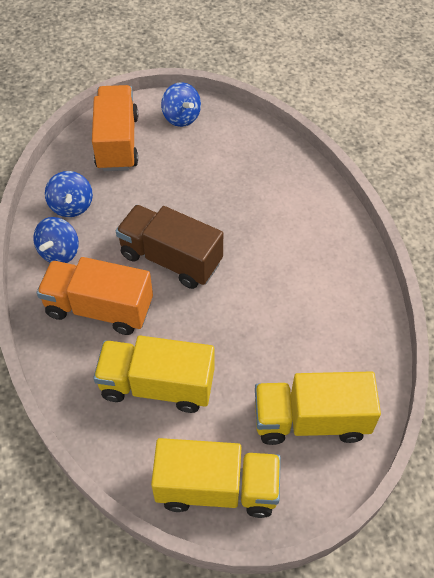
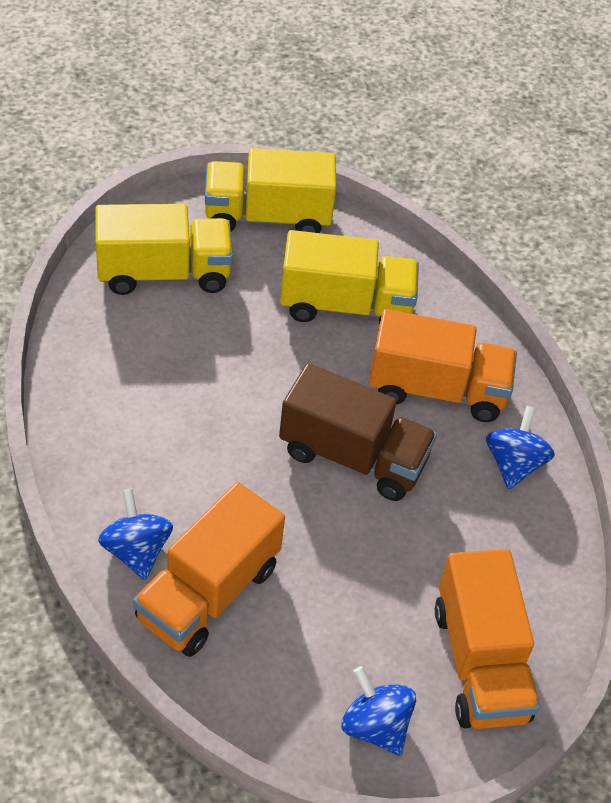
camera: 170 degrees right, 5 degrees down
(71, 206) = (520, 537): blue spinning top -> blue spinning top (136, 550)
(269, 179) = (208, 593): none -> orange truck

